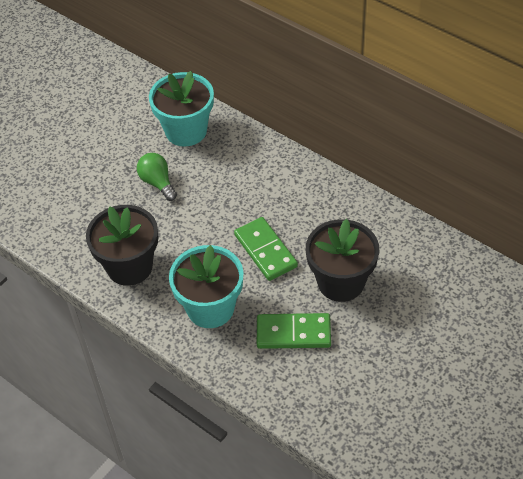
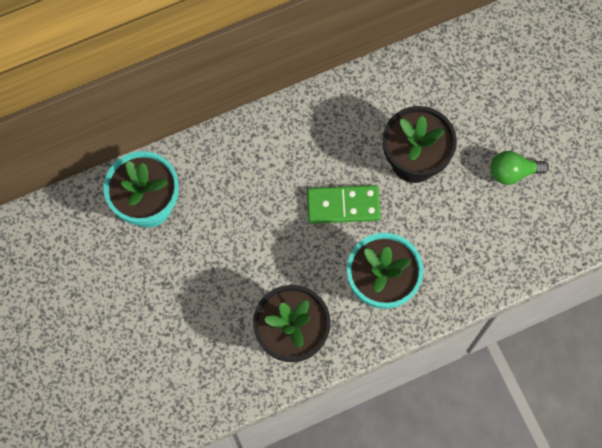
camera: 65 degrees left, 20 degrees up
(157, 183) = (201, 263): green light bulb -> green light bulb (512, 172)
(293, 333) = (446, 228): green domino -> none

